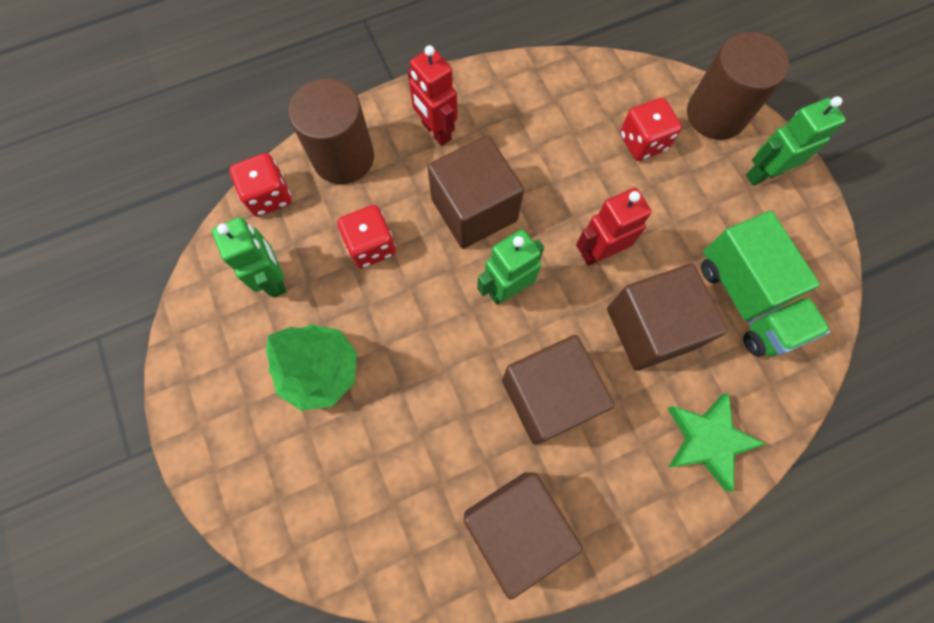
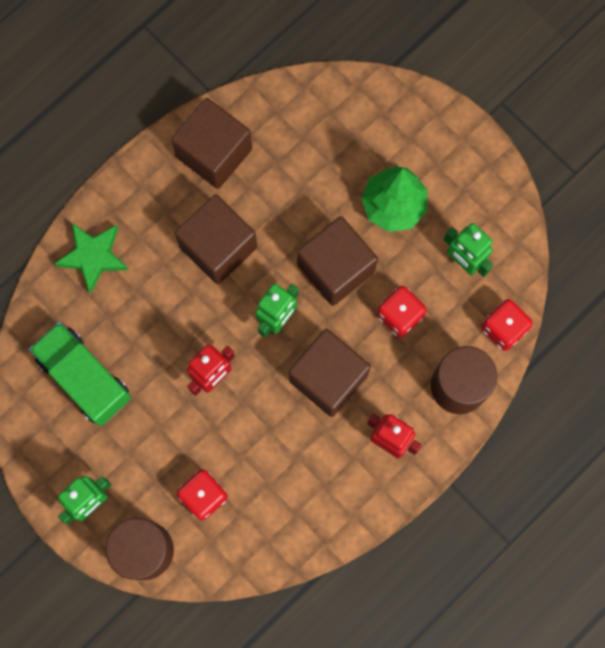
camera: 160 degrees right, 5 degrees up
(650, 328) = (155, 327): brown cube -> brown cube (336, 268)

